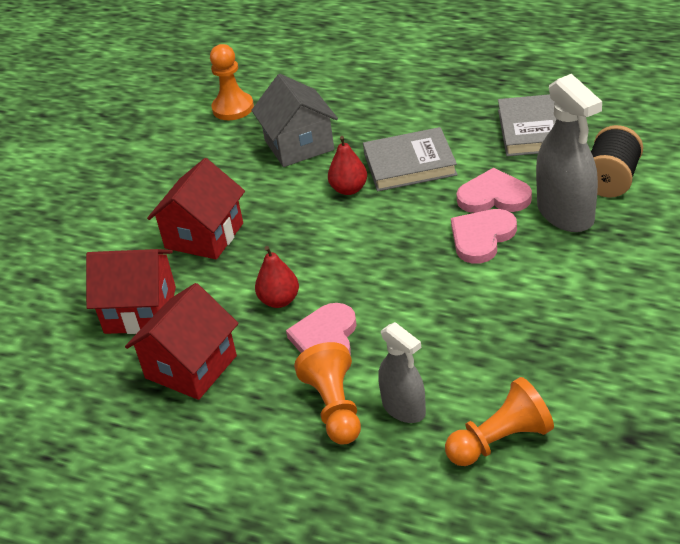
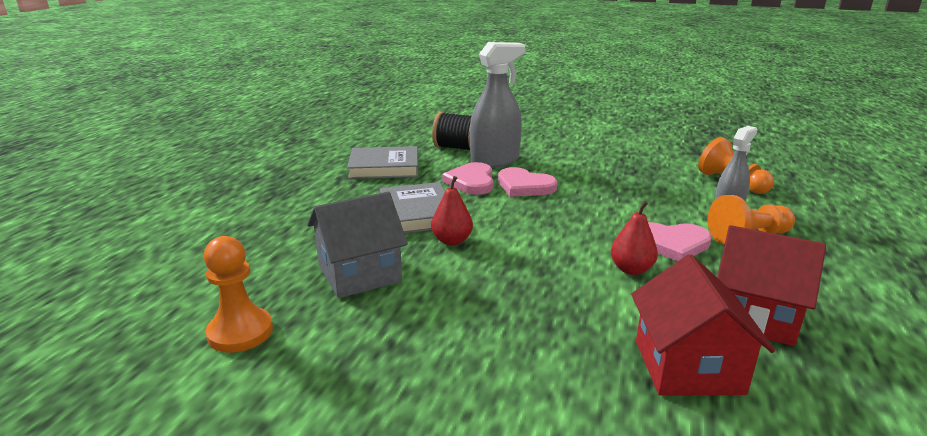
camera: 100 degrees left, 15 degrees down
(204, 236) = (534, 329): red house -> none

